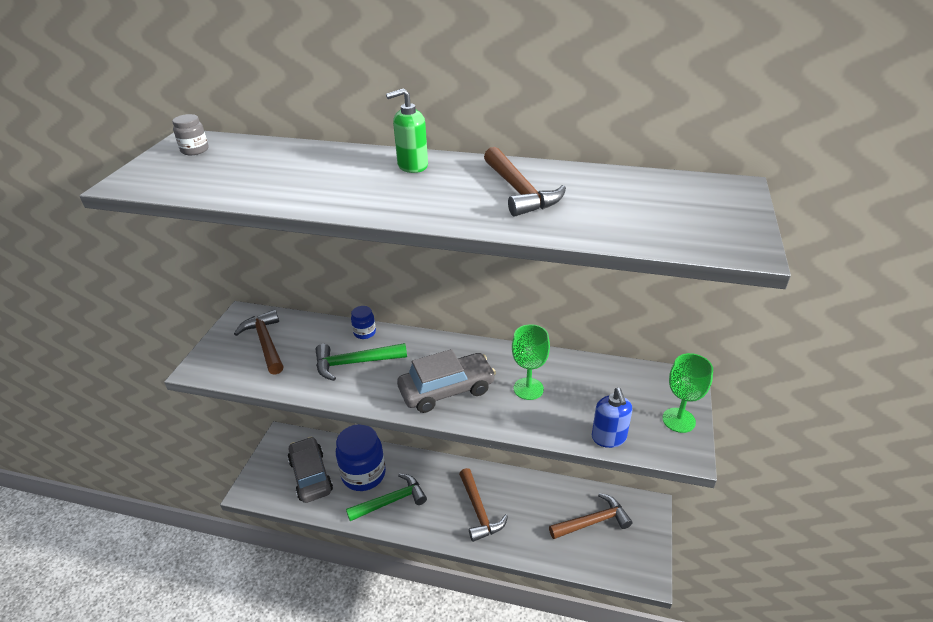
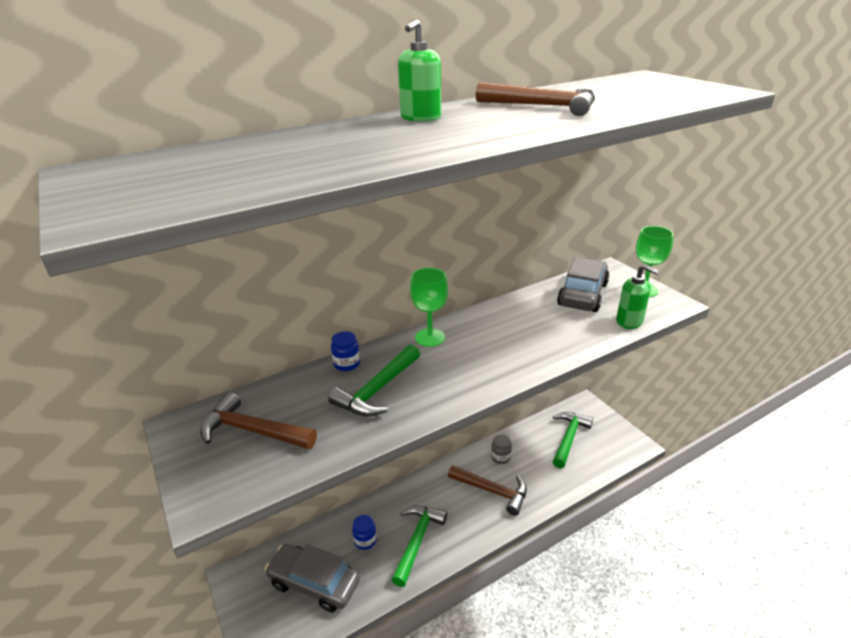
camera: 45 degrees left, 5 degrees down
(195, 150) = (128, 172): grey jar -> grey jar (500, 457)
(363, 474) = (365, 540): blue jar -> blue jar, size x0.44
(447, 390) = (486, 360): grey car -> grey car (582, 294)
(528, 389) = (538, 325): green goblet -> green goblet (430, 337)
(593, 522) = (569, 438): brown hammer -> green hammer
(609, 438) = (629, 322): blue soap dispenser -> green soap dispenser

